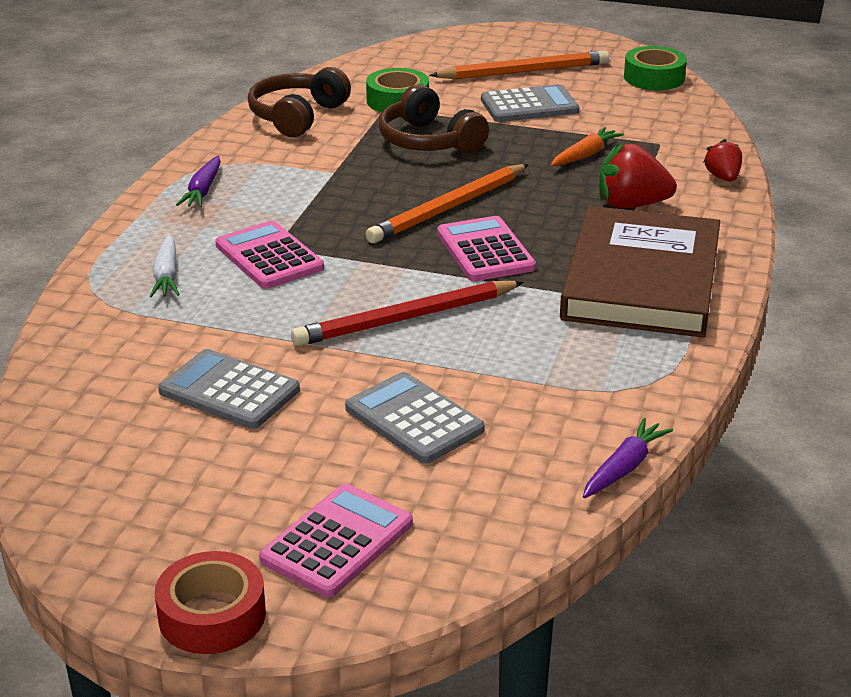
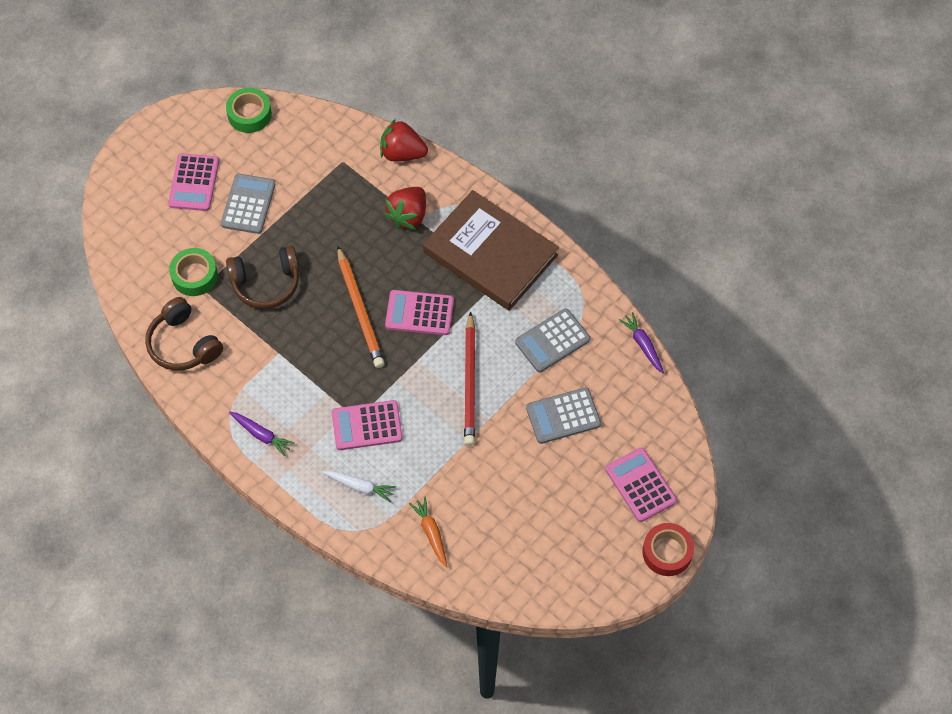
camera: 65 degrees left, 30 degrees up
(229, 391) = (497, 491): grey calculator -> grey calculator (552, 341)
(523, 72) = (194, 183): orange pencil -> pink calculator
(585, 155) = (334, 207): orange carrot -> orange carrot (431, 533)
(723, 177) = (402, 153): red strawberry -> red strawberry, size x1.67

